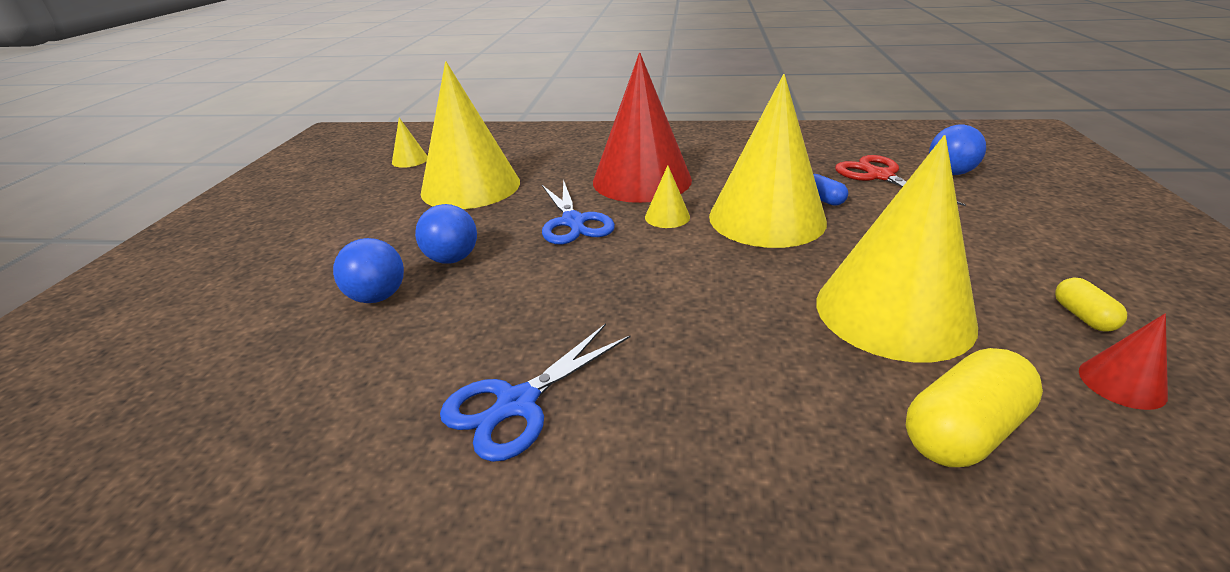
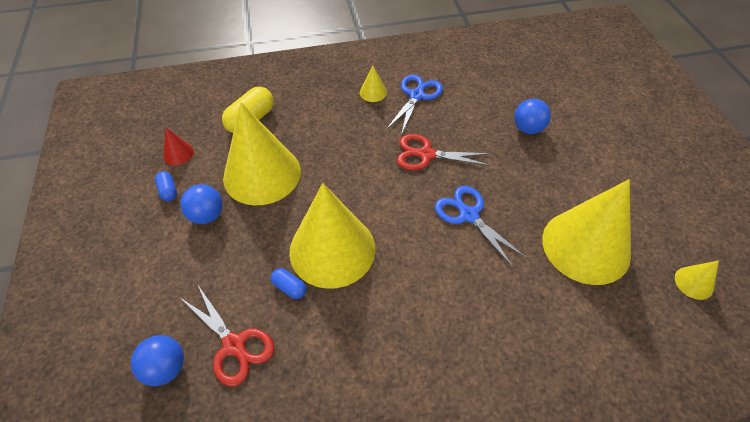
camera: 160 degrees right, 20 degrees up
(452, 259) = (517, 163): blue ball -> blue ball (207, 215)
(579, 291) = (426, 154): none -> red scissors
(642, 180) = (447, 290): red cone -> none
(667, 217) = (405, 236): yellow cone -> yellow cone (373, 92)
(1082, 316) = (168, 191): yellow capsule -> blue capsule

